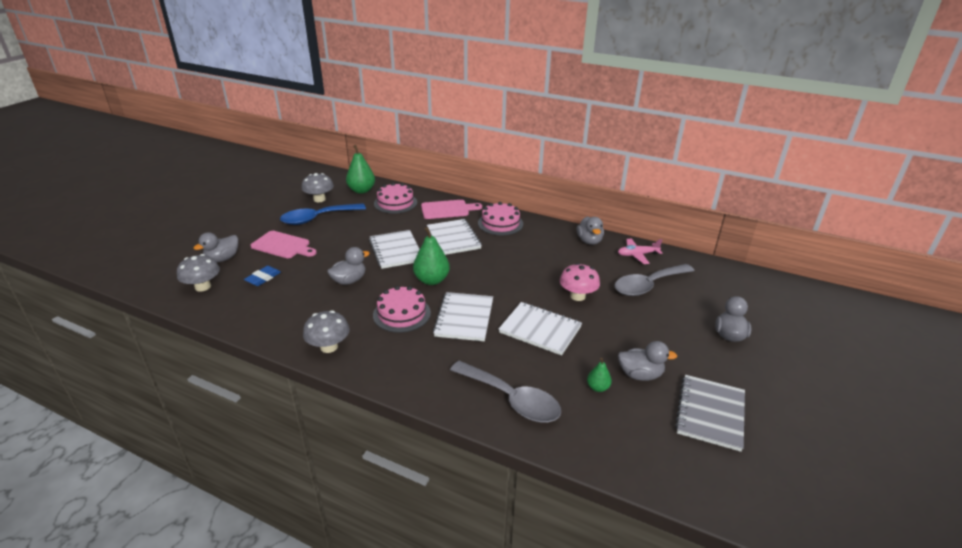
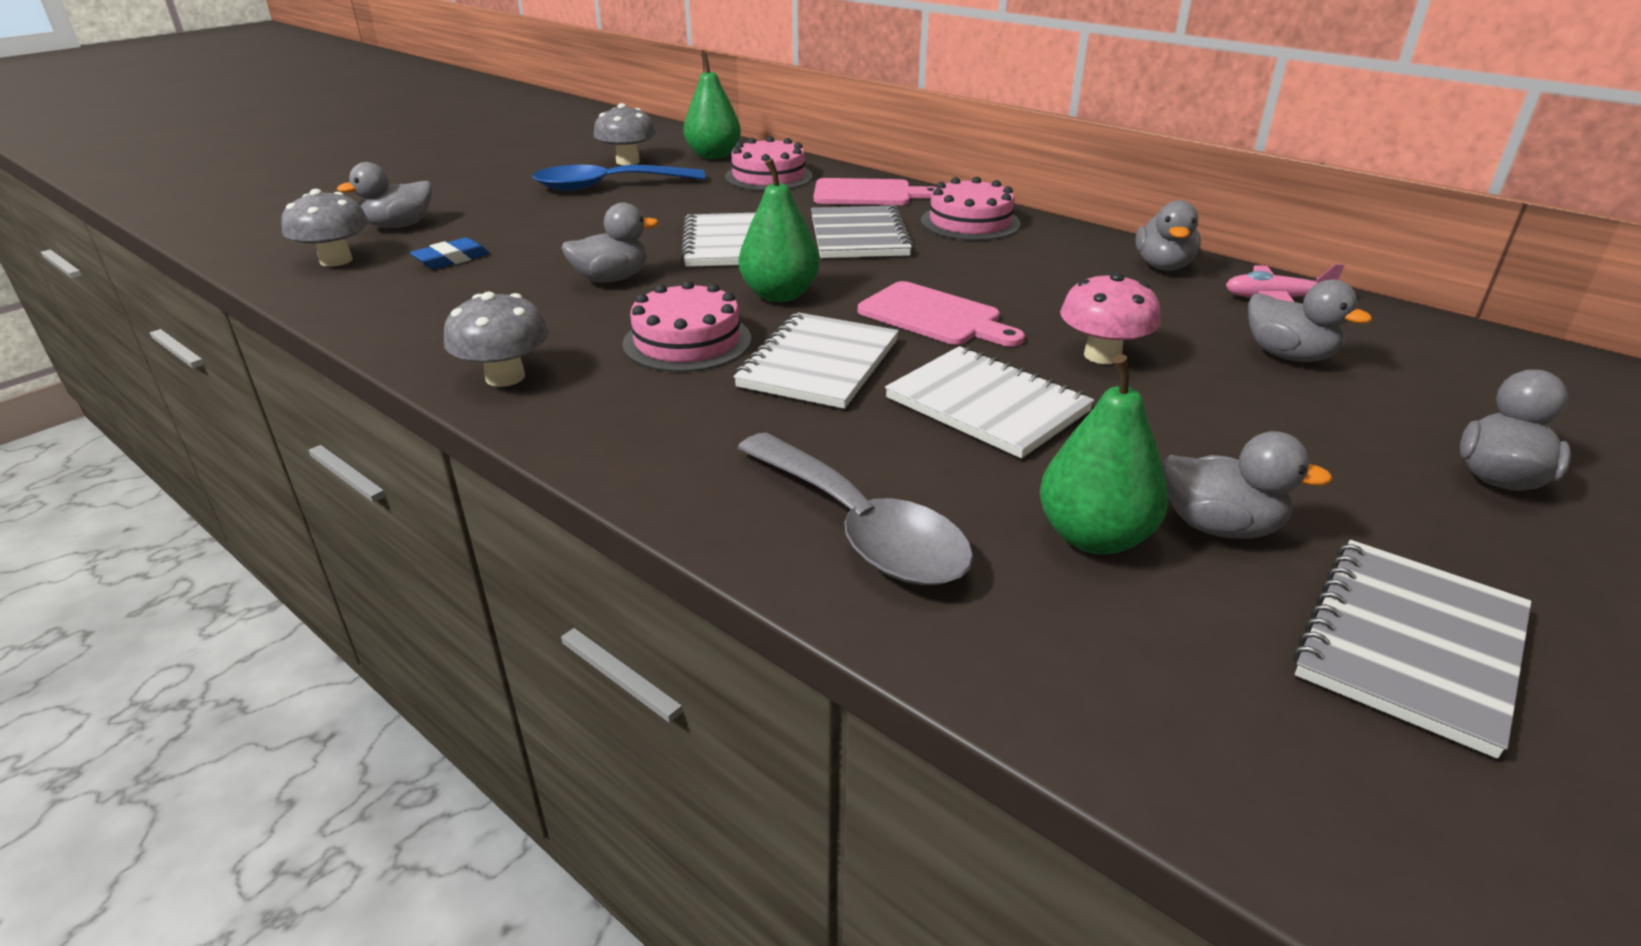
camera: 15 degrees right, 0 degrees up
(283, 245) = (519, 217): pink cutting board -> pink cutting board (934, 316)
(453, 238) = (859, 236): white notebook -> grey notebook
(597, 387) = (1094, 537): green pear -> green pear, size x1.90
(648, 285) = (1288, 355): grey spoon -> grey duck

